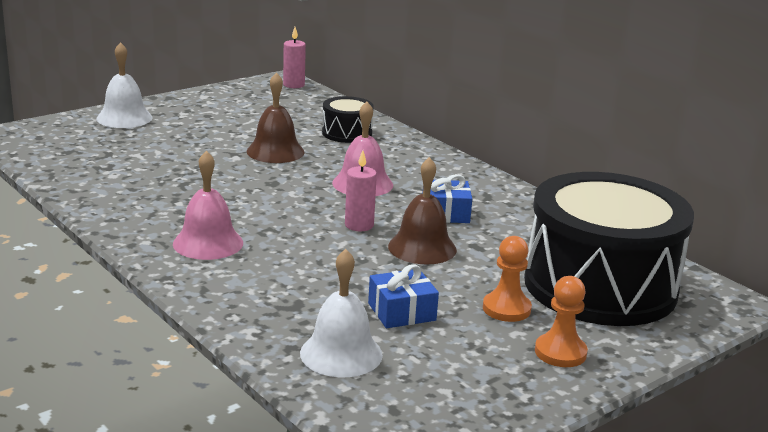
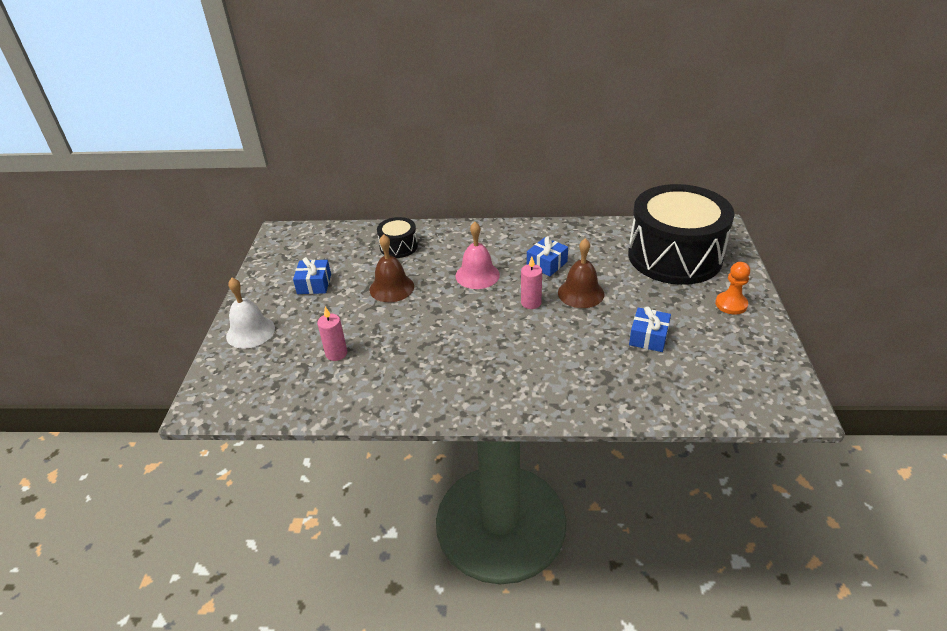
camera: 45 degrees left, 15 degrees up
(208, 243) = (495, 376): pink bell -> none
(228, 118) = (314, 284): none -> blue gift
(293, 85) = (295, 232): pink candle -> pink candle (336, 353)
(341, 353) = (677, 382): white bell -> none
(506, 309) = (674, 298): orange pawn -> none

